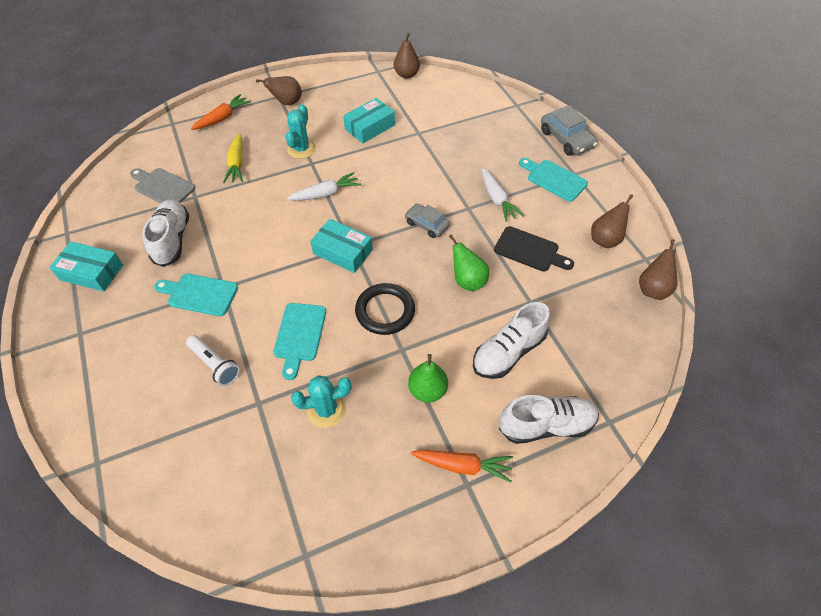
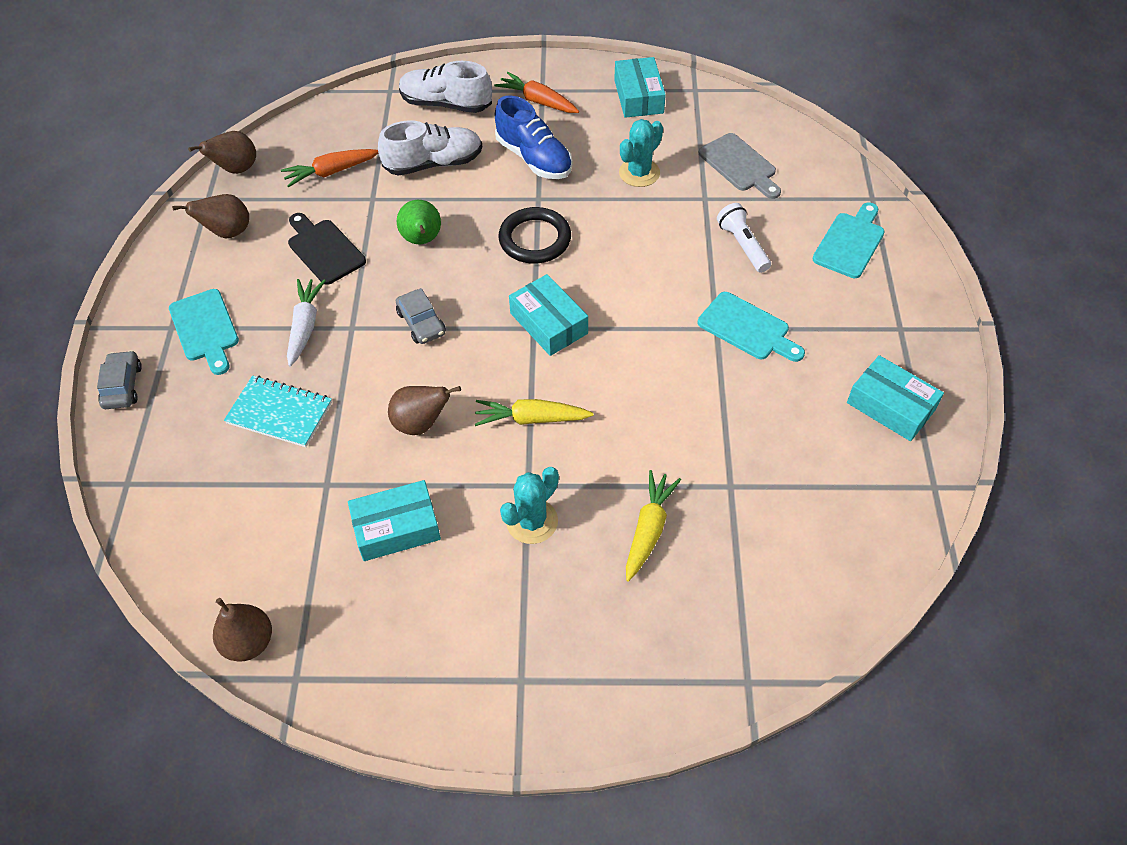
camera: 155 degrees left, 0 degrees up
(162, 187) = (780, 524): grey cutting board -> grey cutting board (739, 165)
(172, 240) = (774, 419): white shoe -> none
(222, 118) = (647, 657): orange carrot -> orange carrot (331, 172)
(287, 102) = (513, 653): brown pear -> brown pear (421, 423)
(299, 335) = (641, 245): turquoise cutting board -> turquoise cutting board (850, 242)
(325, 194) = (531, 419): white carrot -> yellow carrot
(326, 410) = (639, 173): turquoise cactus -> turquoise cactus turned 60 degrees counterclockwise
(363, 517) = (638, 96): none -> turquoise box
(427, 390) = (534, 158): green pear -> blue shoe
(470, 153) = (280, 413): none -> turquoise notebook
(566, 139) = (122, 386): grey car -> grey car, size x0.66

